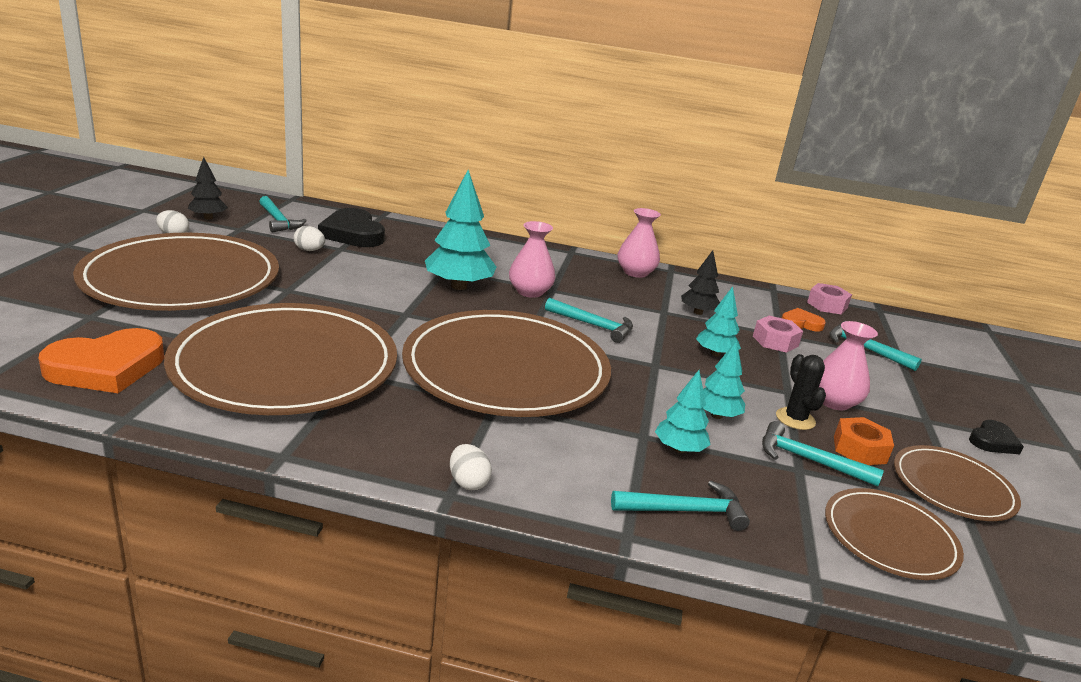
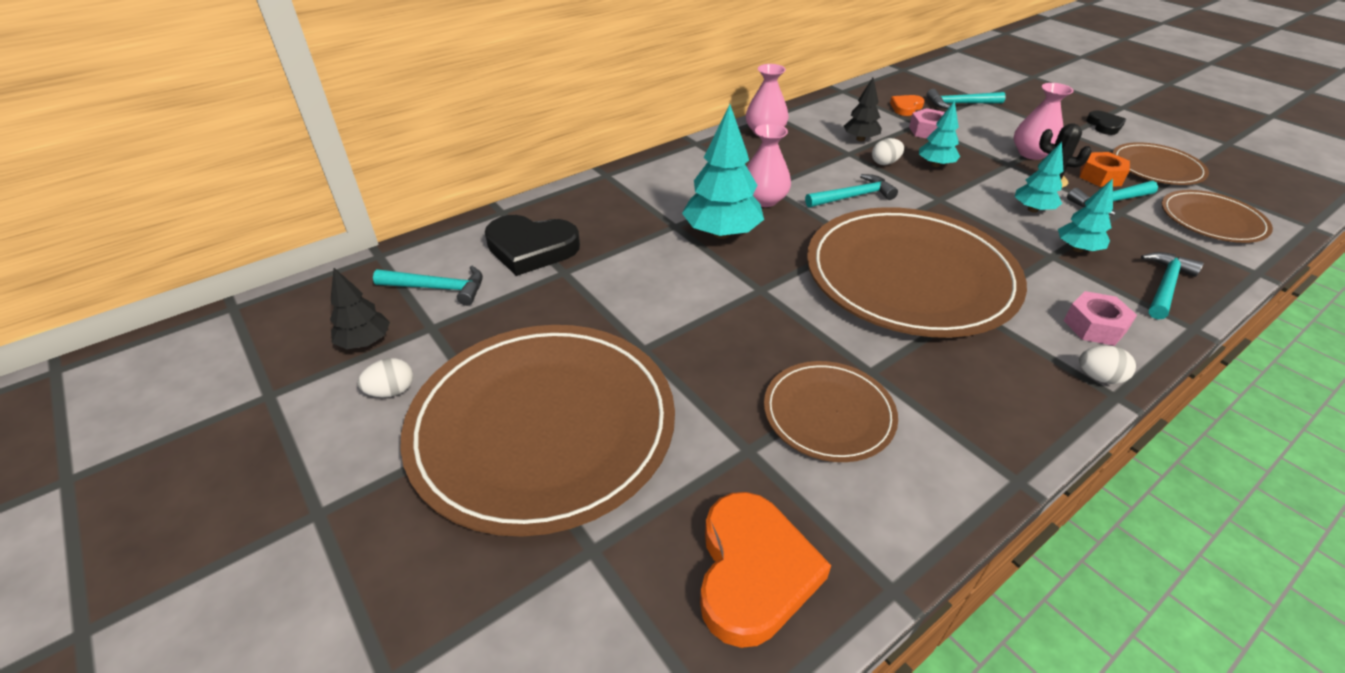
camera: 45 degrees left, 15 degrees up
(285, 365) = (828, 413): brown plate -> brown plate, size x0.51
(309, 250) = (548, 295): white egg -> white egg (885, 163)
(827, 305) = (883, 84): pink nut -> pink nut (1094, 326)

